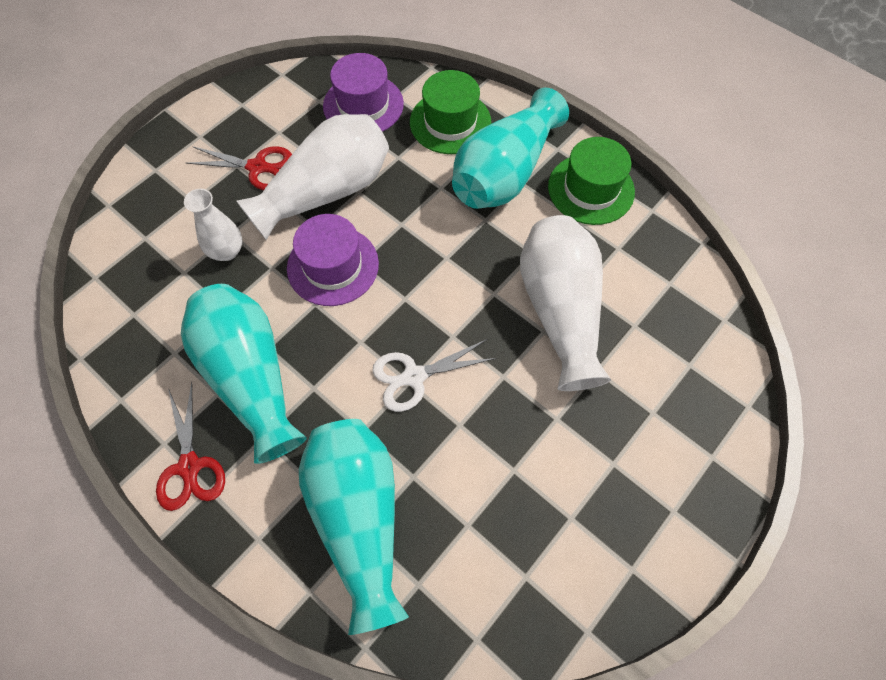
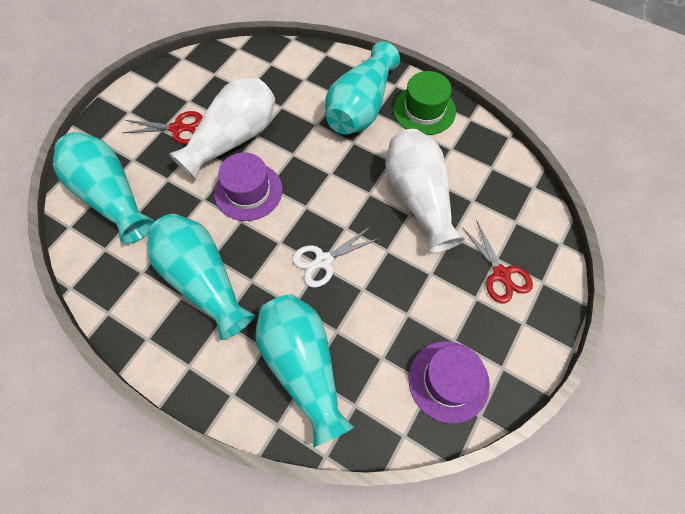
camera: 10 degrees left, 0 degrees up
(156, 245) = (111, 196): none -> turquoise vase
(190, 466) = (170, 352): red scissors -> red scissors (501, 274)
(227, 251) = (167, 192): white vase -> none
(363, 105) = (248, 72): purple hat -> purple hat (448, 381)
(450, 122) = (314, 76): green hat -> none

